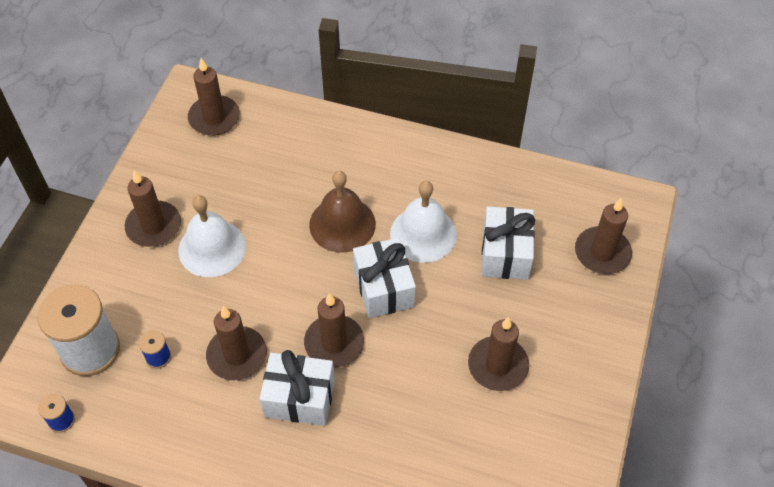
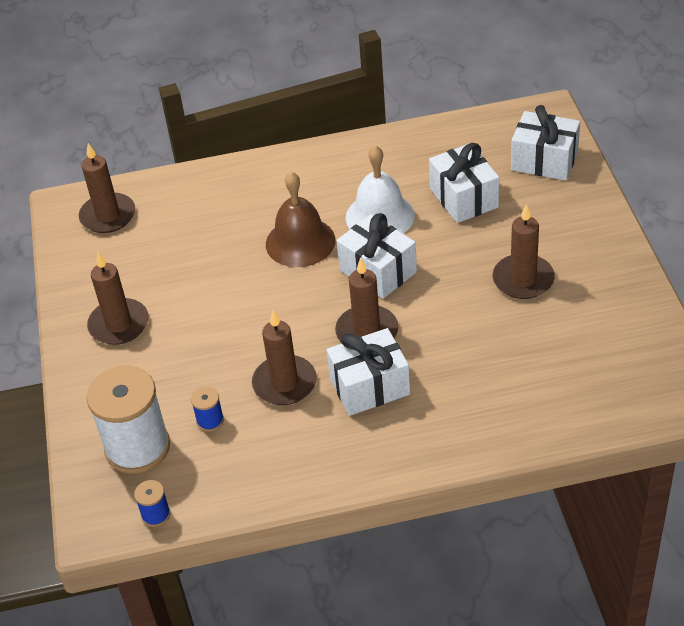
camera: 25 degrees left, 10 degrees down
(212, 248) = (191, 315): white bell -> none
(602, 253) = (544, 160): brown candle -> white gift

